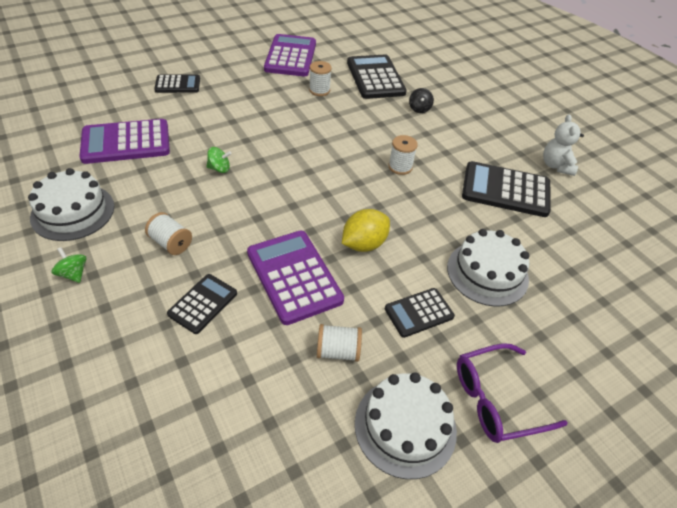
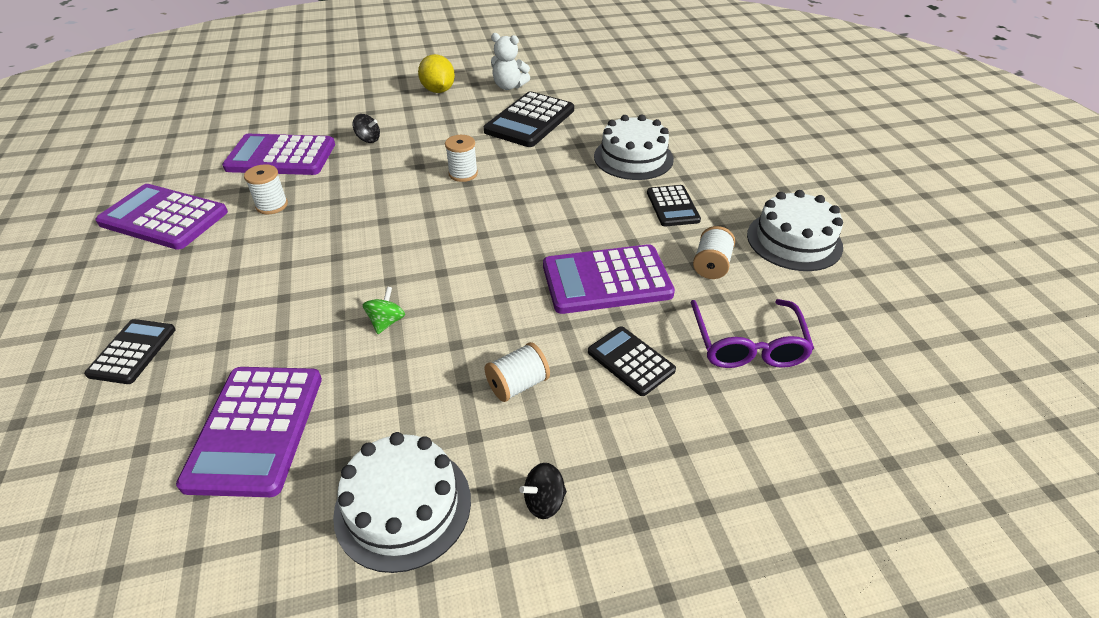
camera: 70 degrees left, 5 degrees down
(73, 273) = (544, 501): green spinning top -> black spinning top
(364, 244) = (573, 222): yellow lemon -> yellow lemon (438, 90)
(375, 78) = (281, 156): black calculator -> purple calculator
(497, 399) = (768, 187): purple glasses -> purple glasses (747, 344)

